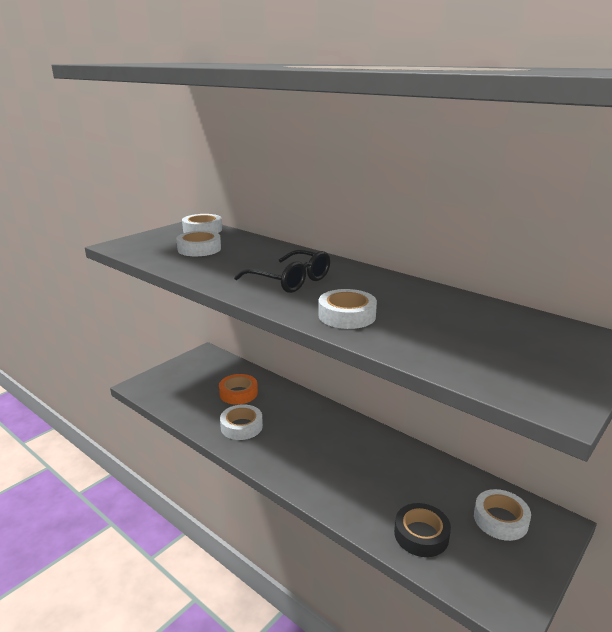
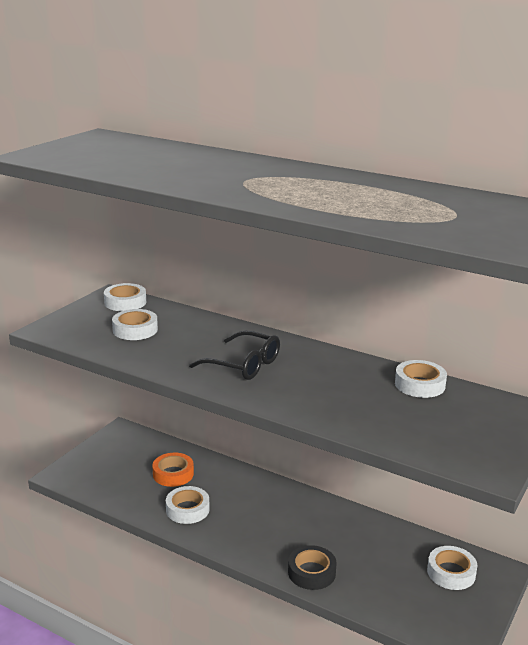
camera: 10 degrees left, 0 degrees up
(347, 315) = (309, 401): white tape -> white tape (419, 384)
(421, 535) = (383, 593): black tape -> black tape (311, 572)

